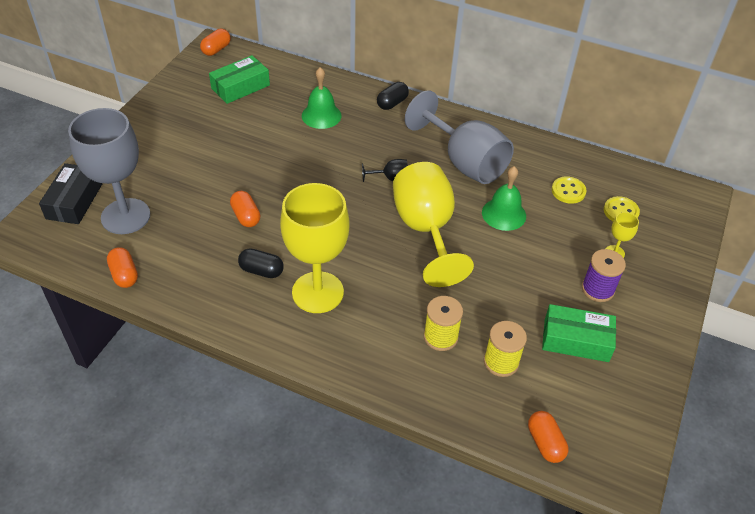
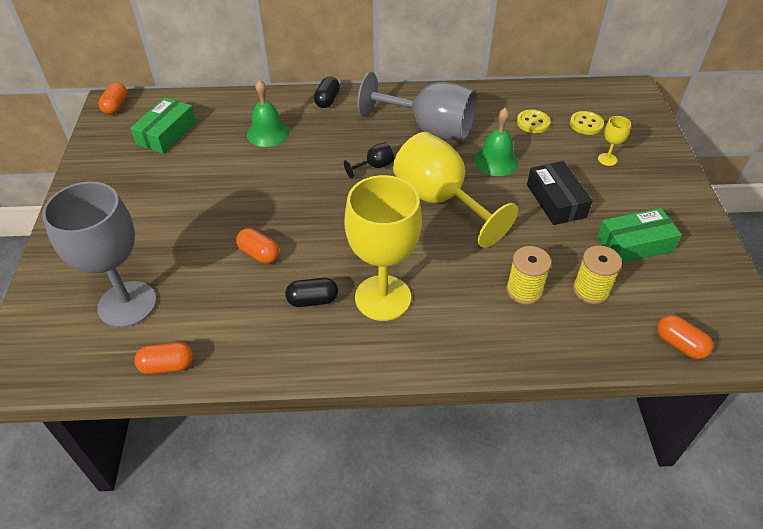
camera: 25 degrees left, 0 degrees up
(74, 201) = (55, 311): black box -> black box (556, 201)
(124, 275) = (167, 365): orange capsule -> orange capsule turned 45 degrees counterclockwise
(598, 289) = (618, 194): purple spool -> none

